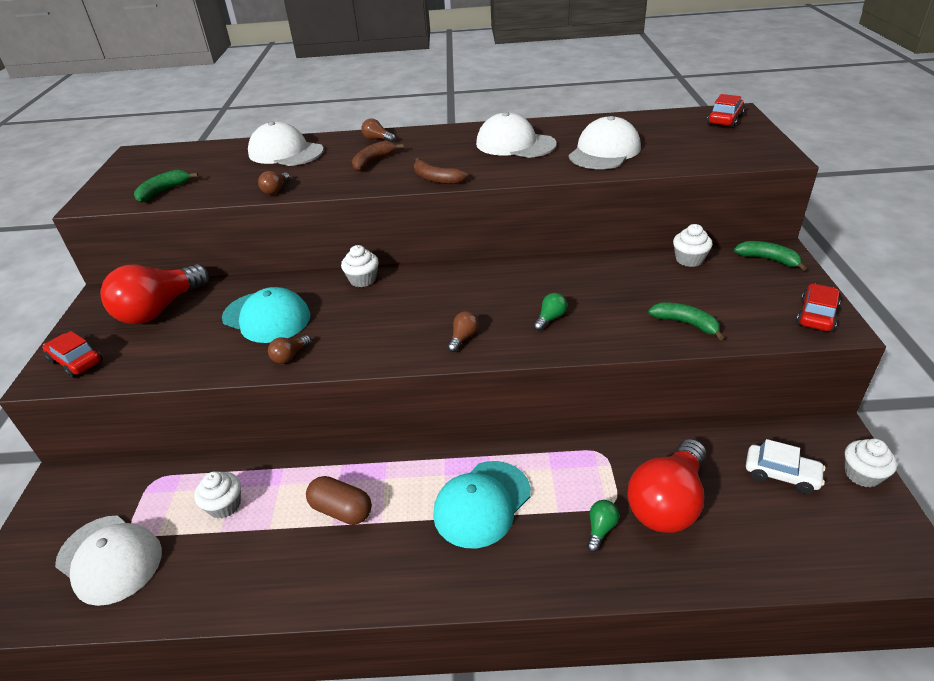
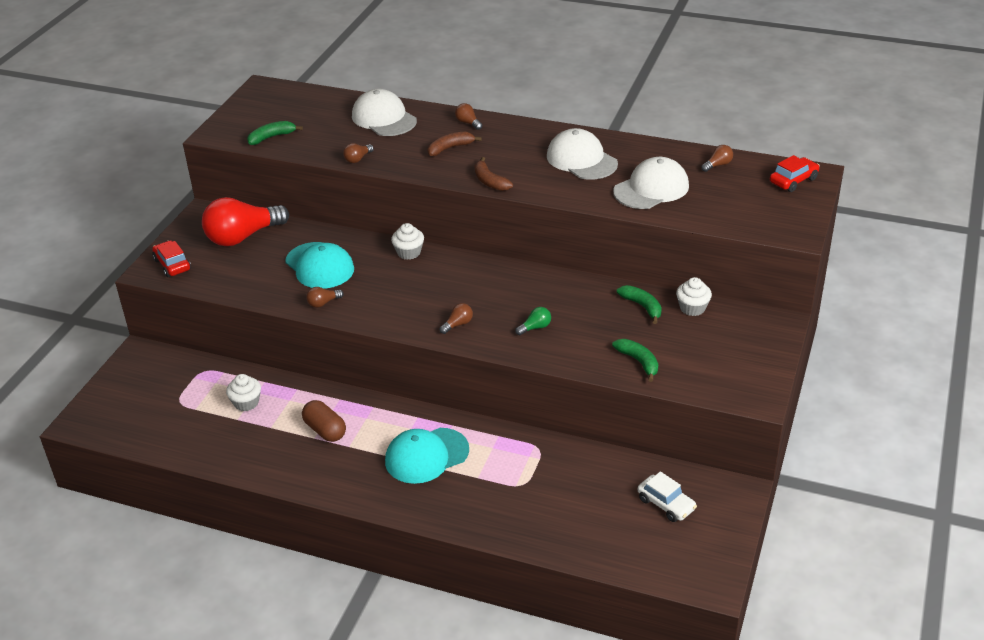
camera: 20 degrees right, 0 degrees up
(109, 559) = (160, 415): white cap -> none
(600, 529) = (500, 497): green light bulb -> none
(646, 123) = (718, 165): none -> brown light bulb
(667, 502) = (562, 496): red light bulb -> none
(768, 259) = (761, 327): green banana -> green banana (642, 306)
(816, 315) = (751, 385): red car -> none
(862, 474) = (730, 523): white cupcake -> none

